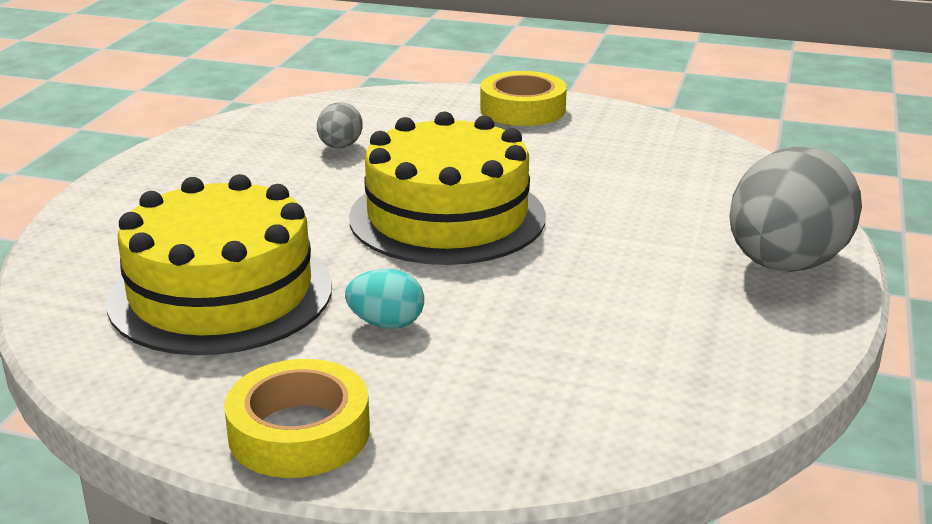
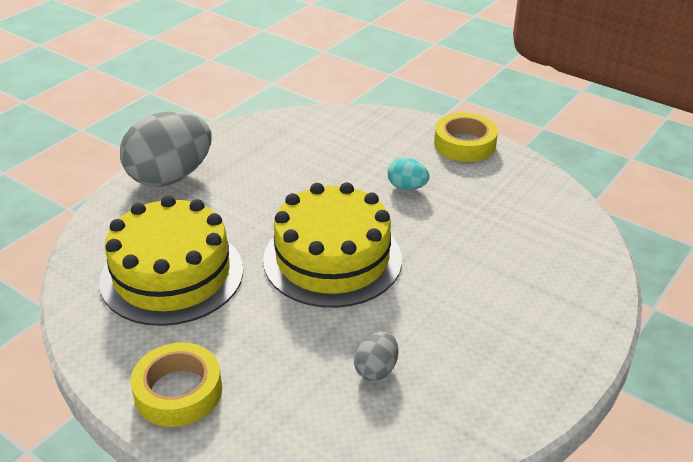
camera: 160 degrees left, 10 degrees up
(221, 294) = (494, 226): yellow cake -> yellow cake (172, 275)

